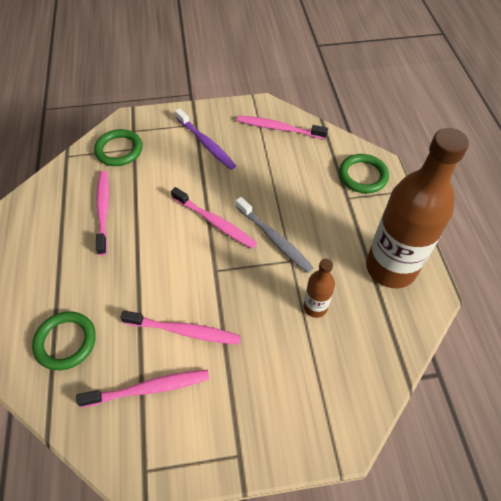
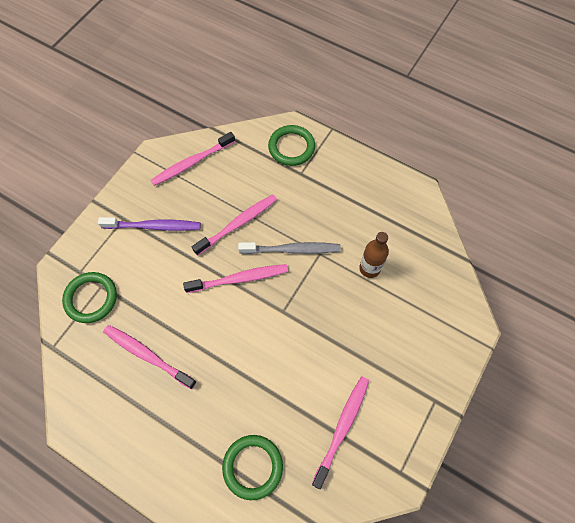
camera: 50 degrees left, 10 degrees up
(183, 331) = (315, 371): pink toothbrush -> pink toothbrush (237, 224)
(390, 268) = (380, 197): brown bottle -> none

